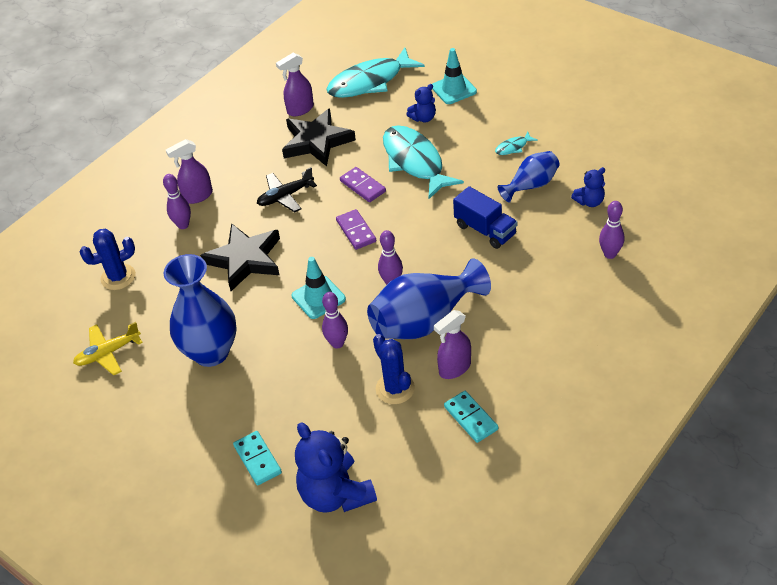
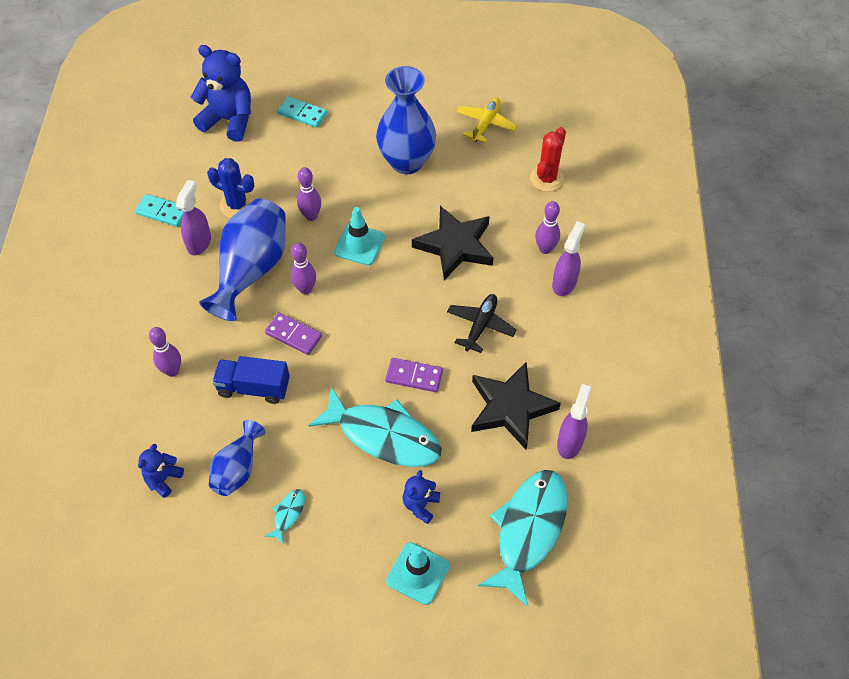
camera: 140 degrees right, 10 degrees up
(118, 277) = (547, 178): blue cactus -> red cactus
(356, 231) = (379, 323): purple domino -> purple domino (293, 335)
(610, 254) = (113, 422): purple bowling pin -> purple bowling pin (172, 371)

